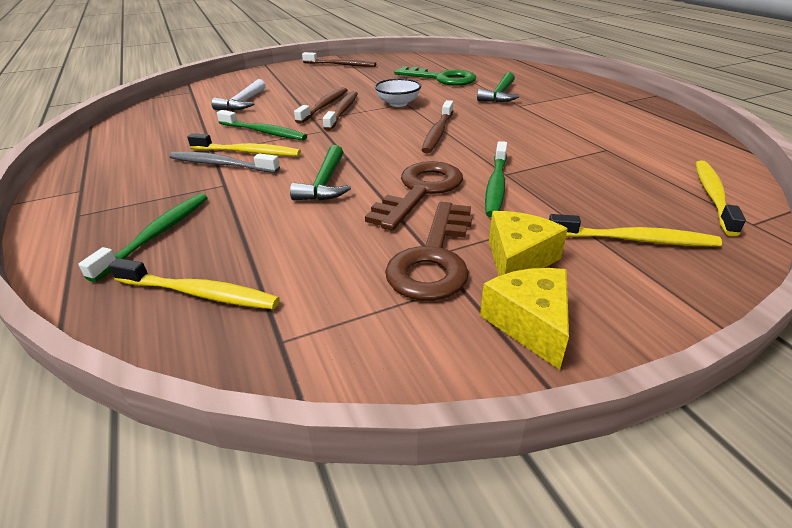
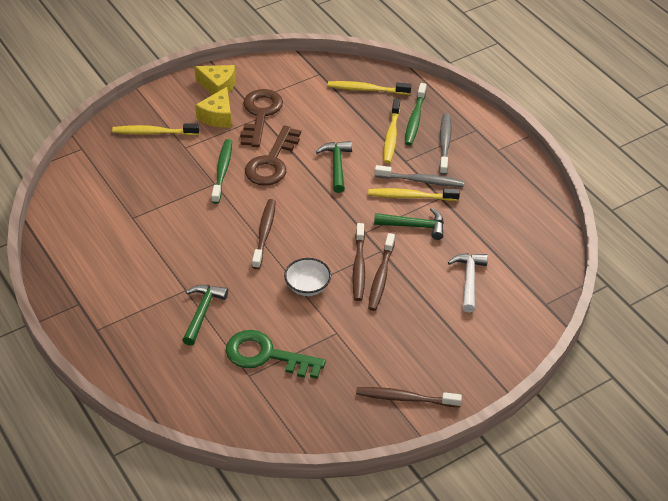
camera: 170 degrees right, 10 degrees up
(147, 200) = (444, 143): none -> grey toothbrush
(264, 132) = (415, 226): green toothbrush -> green hammer
(530, 324) = (218, 87): yellow cheese -> yellow cheese turned 45 degrees counterclockwise
(712, 196) = (88, 169): yellow toothbrush -> yellow toothbrush (391, 136)

